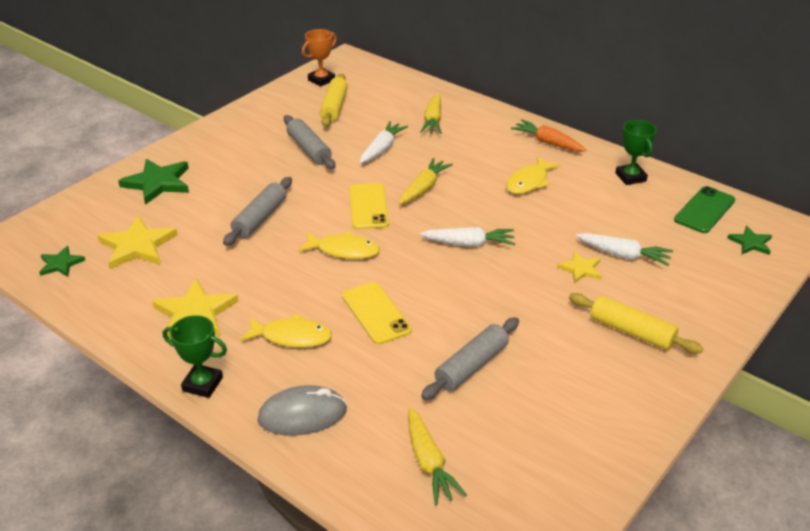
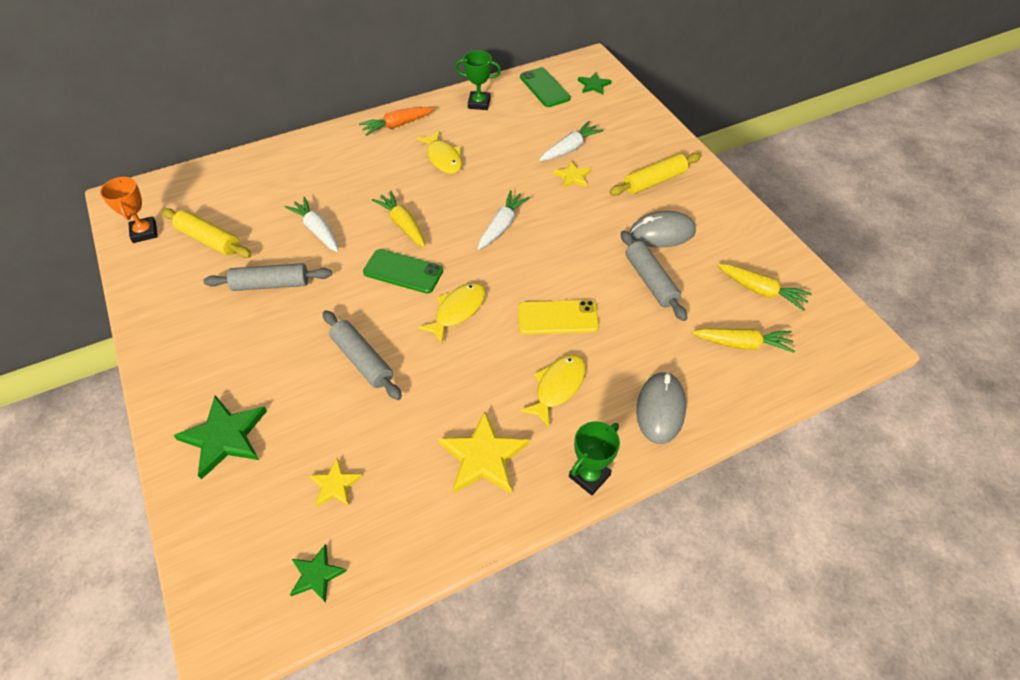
camera: 65 degrees left, 15 degrees up
(137, 246) = (335, 485): yellow star -> yellow star, size x0.56
(368, 206) = (403, 271): yellow phone -> green phone
(433, 120) = (300, 179): yellow carrot -> yellow carrot (761, 291)
(551, 358) = (662, 233): none -> grey mouse

